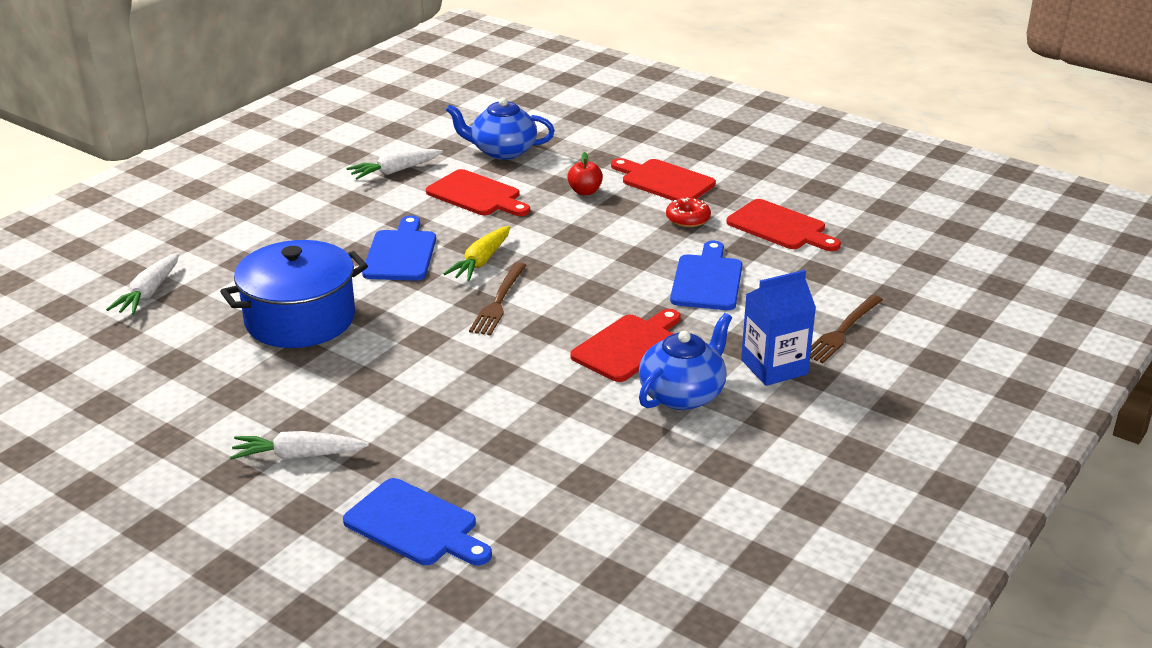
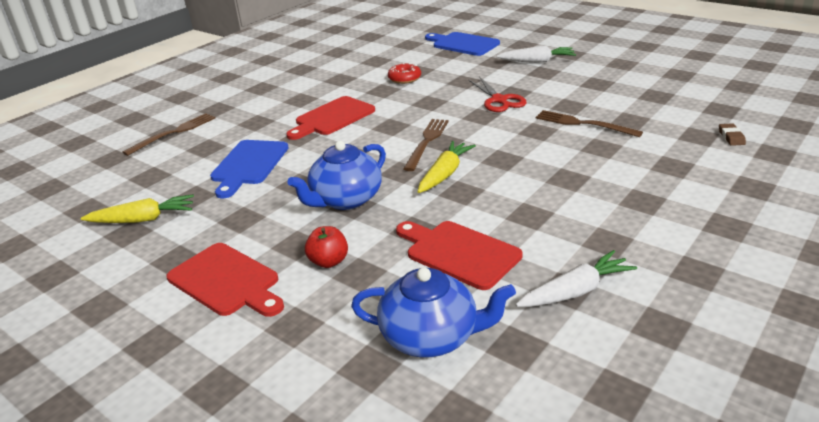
camera: 175 degrees left, 0 degrees up
(149, 293) = (731, 137): white carrot -> brown eraser
(300, 319) = (583, 124): blue pot -> brown fork
(392, 366) = (499, 100): none -> red scissors
(401, 253) = (523, 179): blue cutting board -> none
(683, 394) = (307, 95): blue teapot -> blue teapot (345, 199)
(688, 219) = (229, 226): red donut -> red donut (404, 78)
(774, 367) = (239, 111): blue carton -> none
(780, 227) = (143, 219): red cutting board -> yellow carrot

